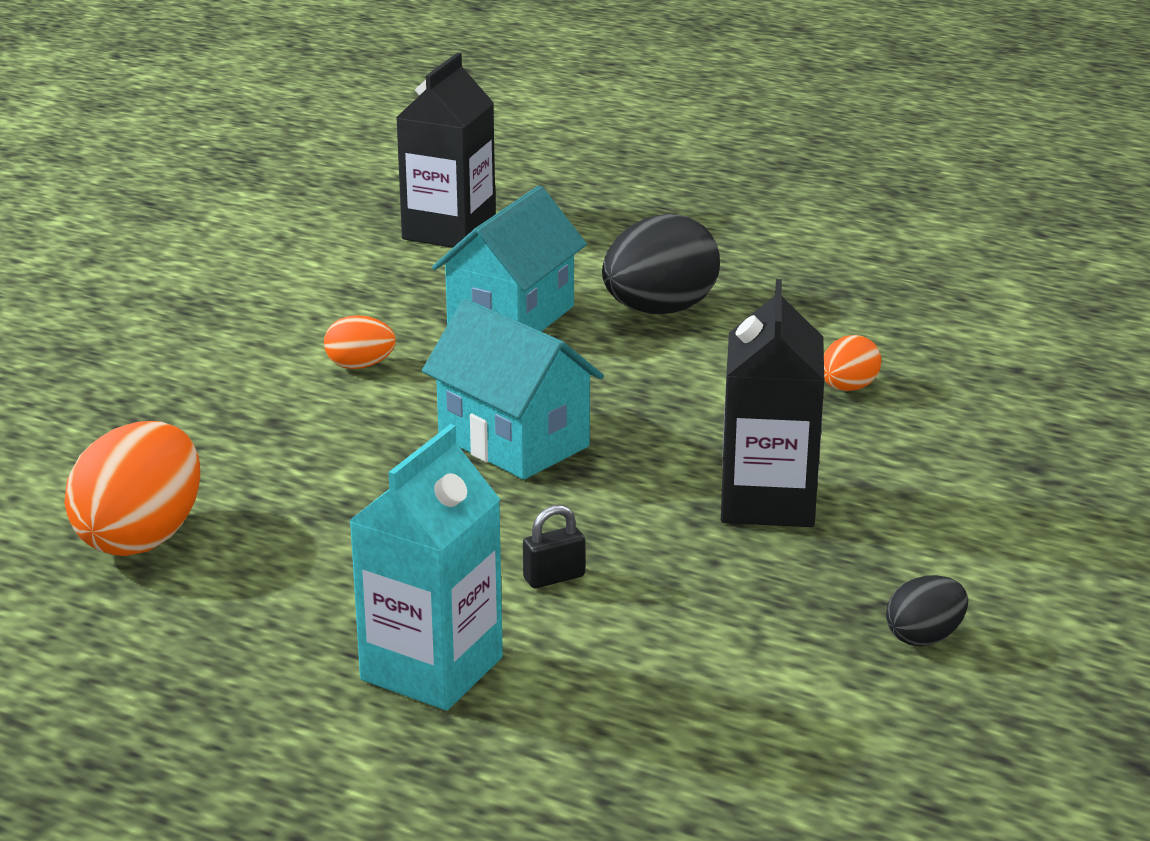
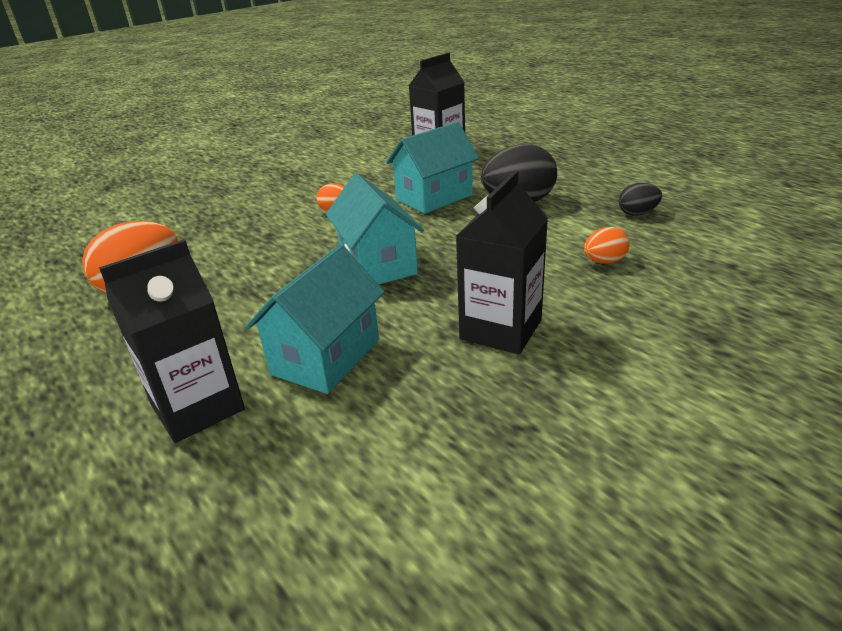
camera: 25 degrees right, 5 degrees up
(431, 669) = (197, 407): turquoise carton -> black carton
(554, 577) = (326, 357): black padlock -> turquoise house
(924, 637) = (547, 469): black egg -> black egg (637, 213)

